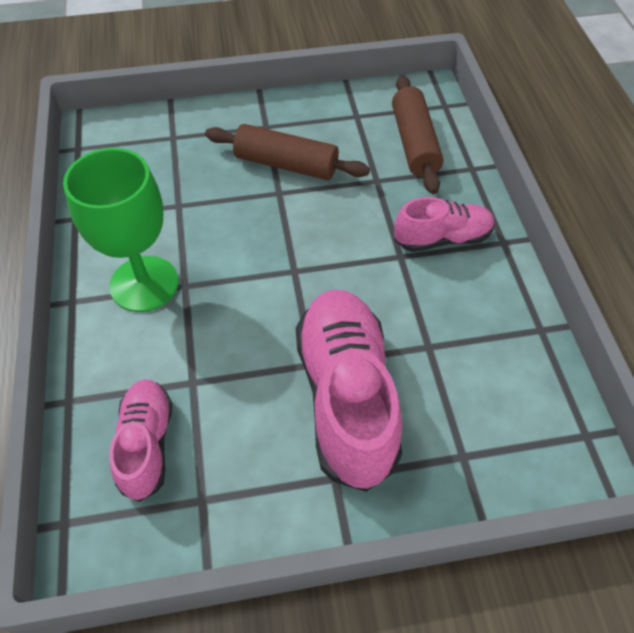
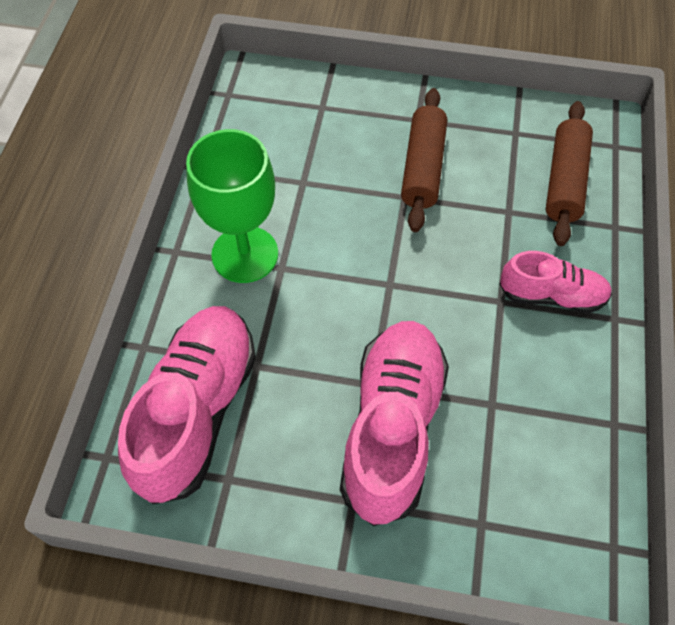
camera: 20 degrees right, 5 degrees up
(146, 445) = (197, 411): pink shoe -> pink shoe, size x1.76
(286, 164) = (423, 168): brown rolling pin -> brown rolling pin turned 60 degrees clockwise

